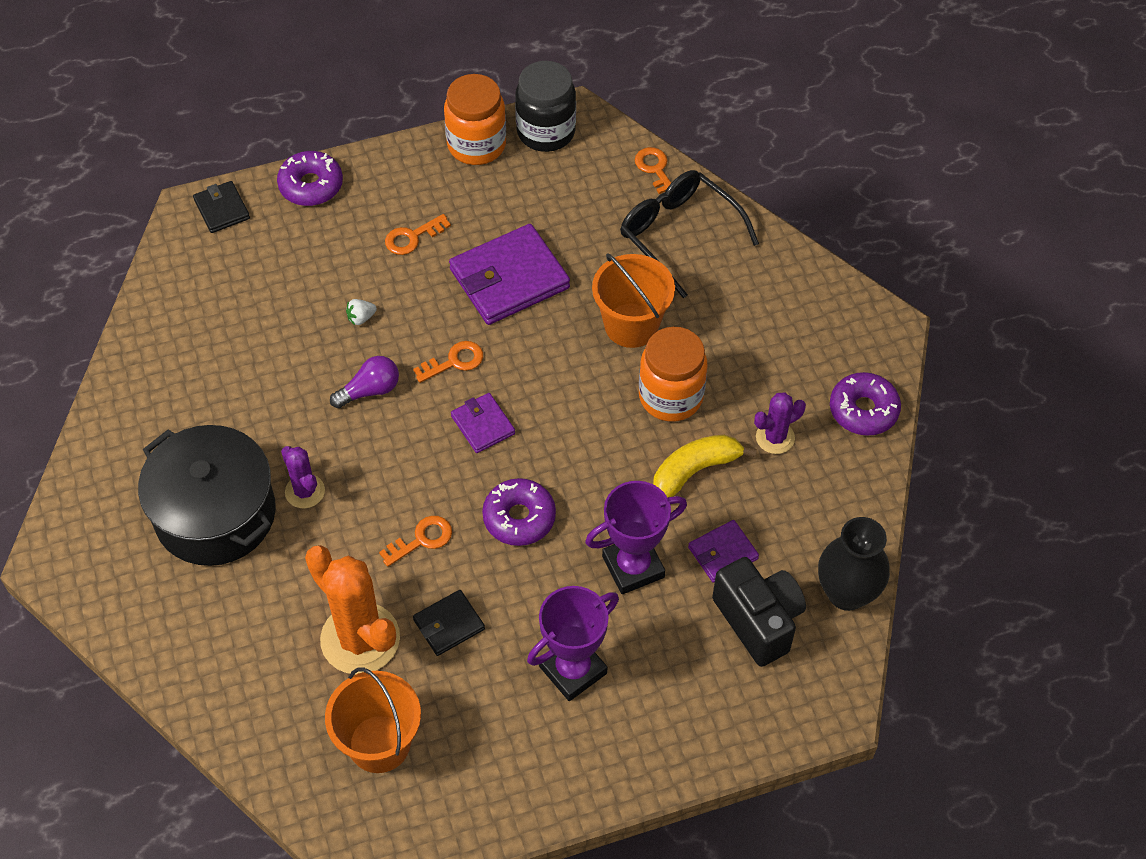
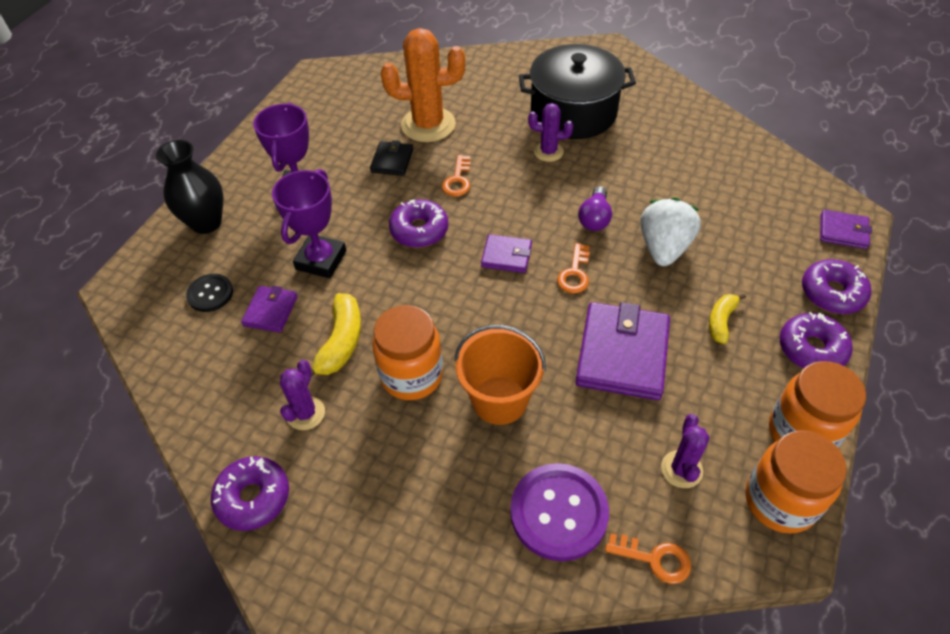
camera: 135 degrees right, 5 degrees down
(222, 209) = (843, 231): black wallet -> purple wallet
(361, 318) = (664, 248): white strawberry -> white strawberry, size x2.45
(379, 743) = (364, 102): orange bucket -> none
(388, 172) = (811, 349): none -> purple donut
(412, 237) = (721, 321): orange key -> yellow banana
(546, 132) = (780, 501): black jar -> orange jar
(575, 191) = (681, 469): none -> purple cactus
(679, 234) = (559, 513): black glasses -> purple button
(758, 621) = (210, 294): black camera -> black button
(846, 593) = (161, 355): black vase -> black vase (206, 222)

